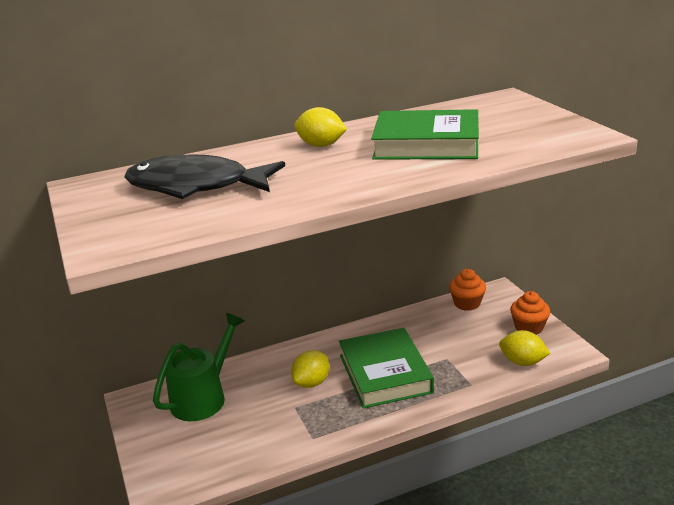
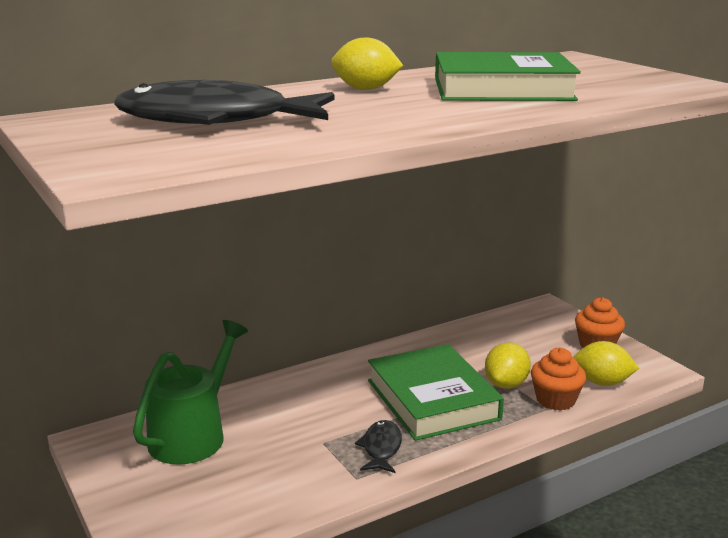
camera: 10 degrees left, 5 degrees down
(312, 383) = (339, 413): yellow lemon -> yellow lemon (506, 384)
(336, 414) = (381, 448): none -> black fish
(467, 303) = (513, 321): orange cupcake -> orange cupcake (555, 400)

